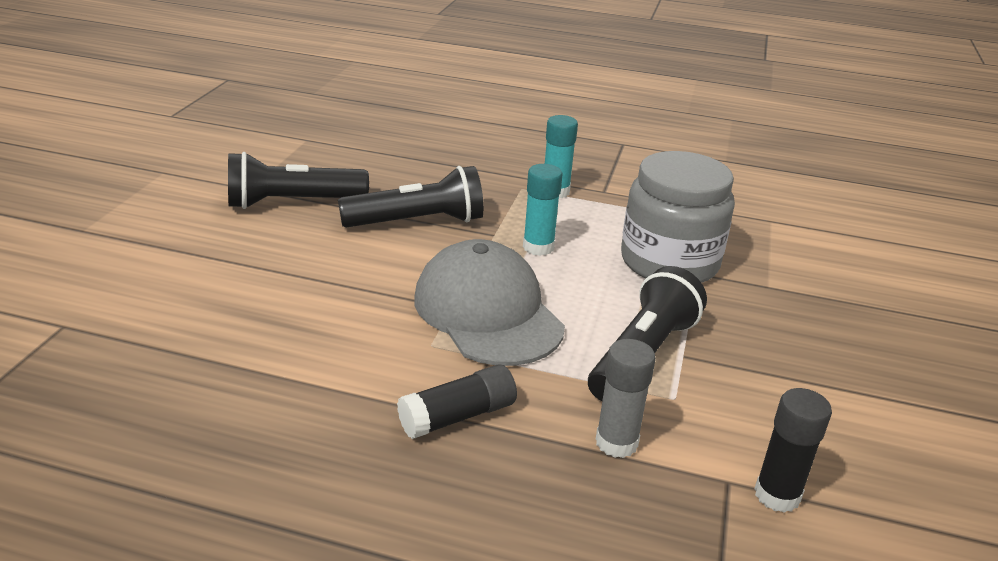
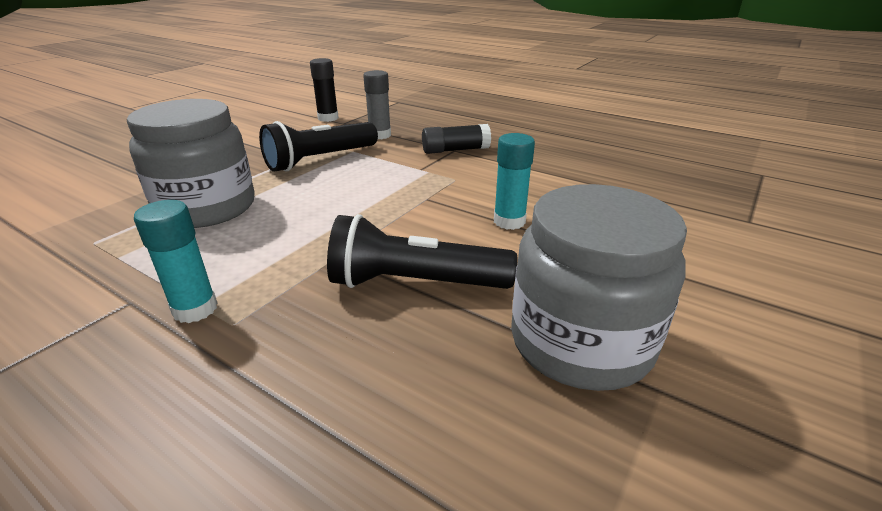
camera: 160 degrees left, 0 degrees up
(292, 202) = (580, 342): black flashlight -> grey jar
(487, 312) = (401, 191): grey cap -> none
(538, 247) = (307, 235): turquoise glue stick -> turquoise glue stick (509, 221)

